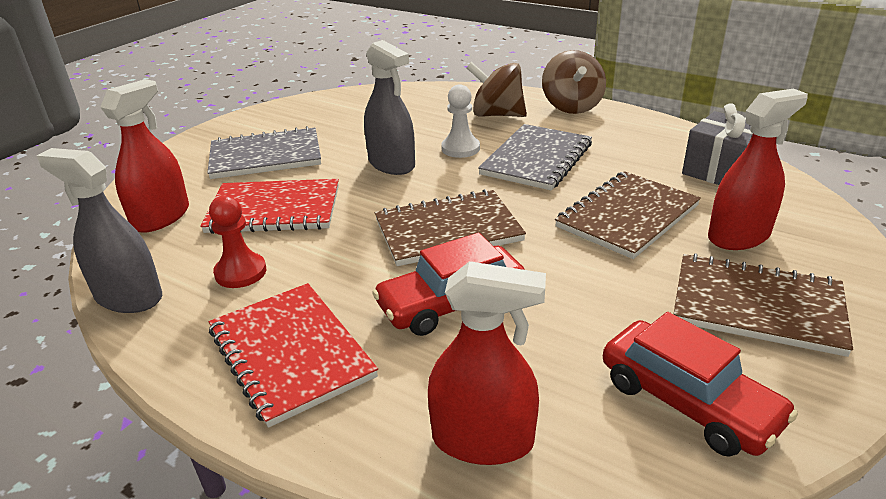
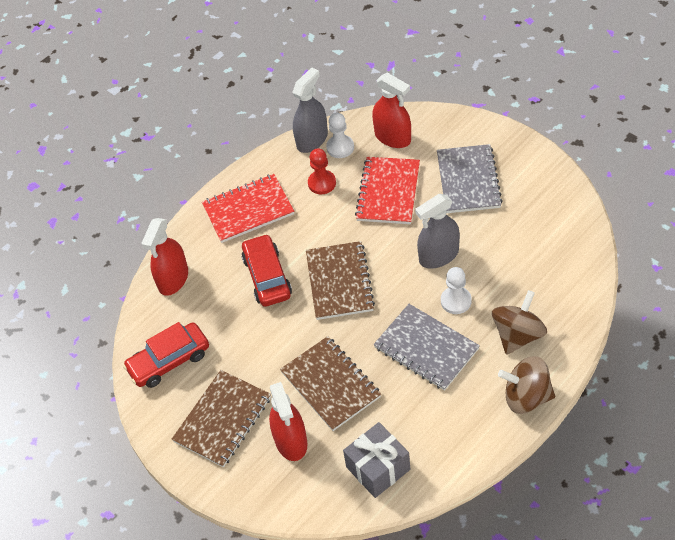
camera: 105 degrees right, 20 degrees up
(162, 263) = (340, 147): none -> white pawn

